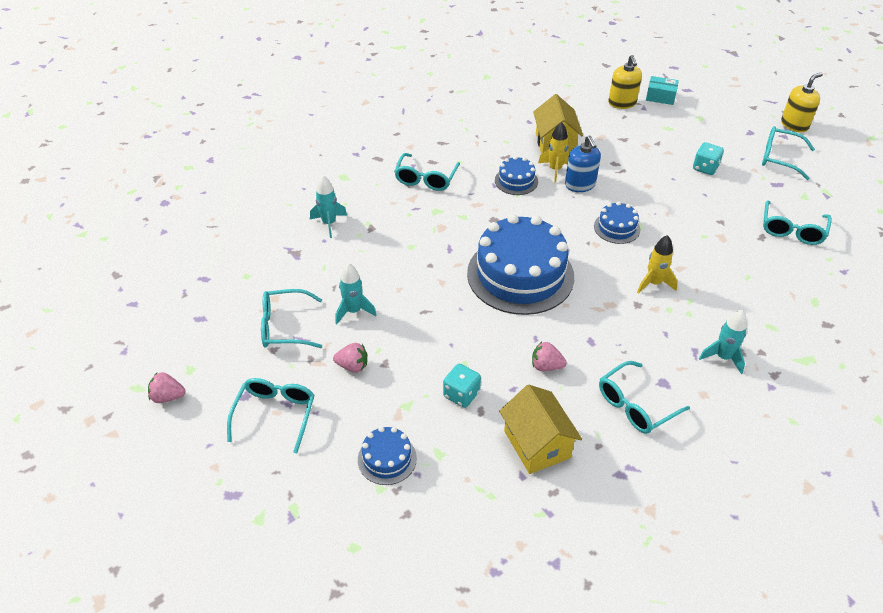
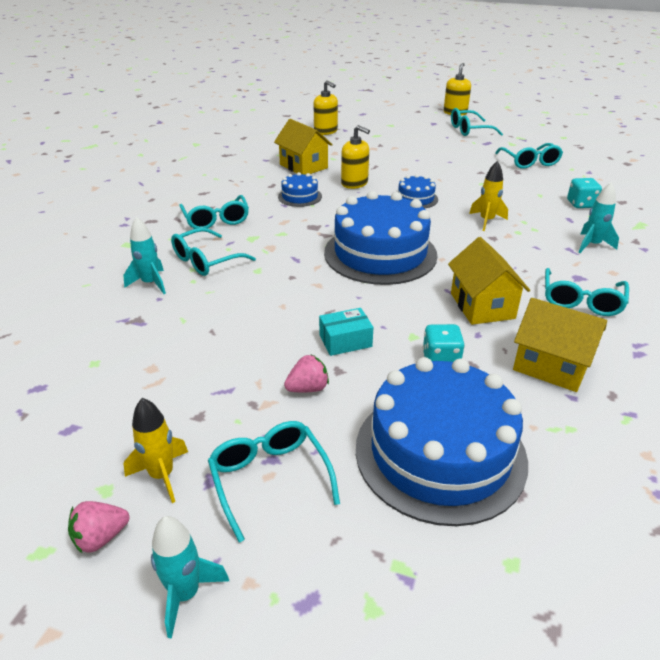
camera: 35 degrees left, 10 degrees down
(284, 326) = (191, 389): turquoise glasses -> turquoise glasses (206, 261)
(353, 311) = (256, 342): turquoise rocket -> turquoise rocket (185, 594)
(387, 459) = (440, 453): blue cake -> blue cake, size x2.19
(546, 366) = (482, 306): pink strawberry -> yellow house
(555, 170) = (323, 181): yellow rocket -> yellow rocket (162, 475)
(580, 185) = (354, 183): blue soap dispenser -> yellow soap dispenser
(660, 97) = (349, 121): turquoise box -> turquoise box (345, 341)
(705, 168) = (430, 148): turquoise dice -> turquoise dice (581, 204)

